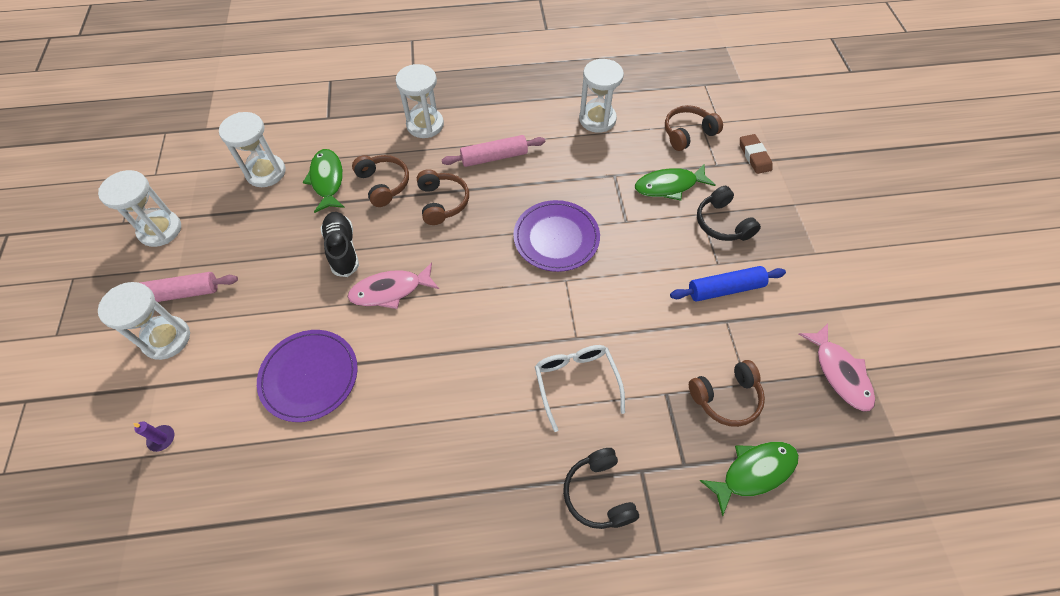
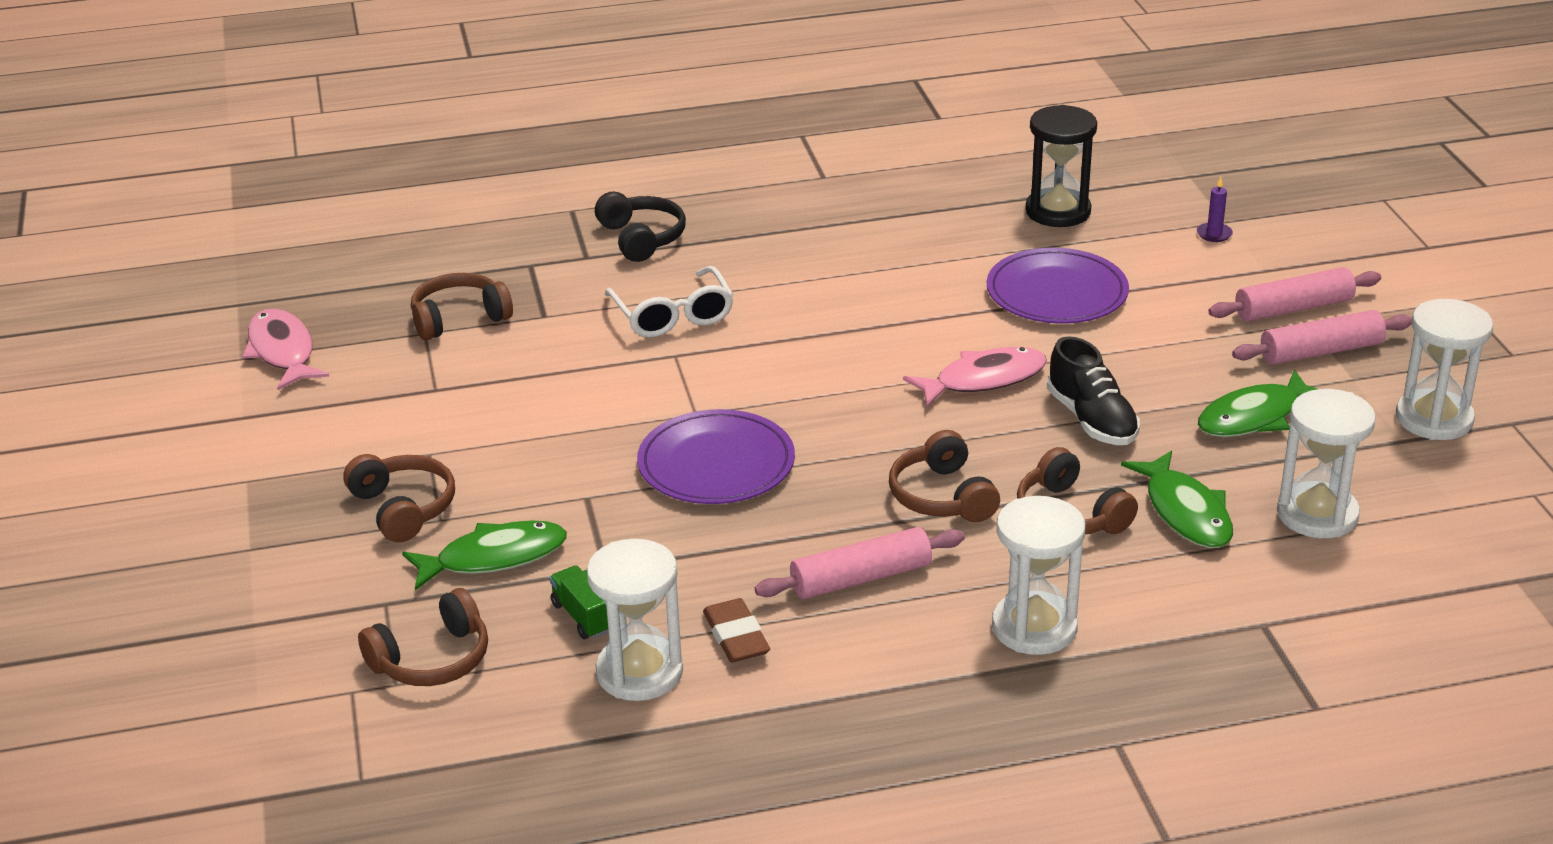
camera: 175 degrees right, 25 degrees down
(166, 339) = (1293, 308): white hourglass -> pink rolling pin
(260, 490) = (1058, 211): none -> black hourglass
(622, 148) = (585, 617): none -> green truck
(722, 223) = (403, 508): black headphones -> brown headphones
(725, 289) = (426, 424): blue rolling pin -> none
(754, 156) = (297, 626): brown eraser -> brown eraser (736, 636)
(754, 472) = (441, 266): green fish -> green fish (1254, 417)

